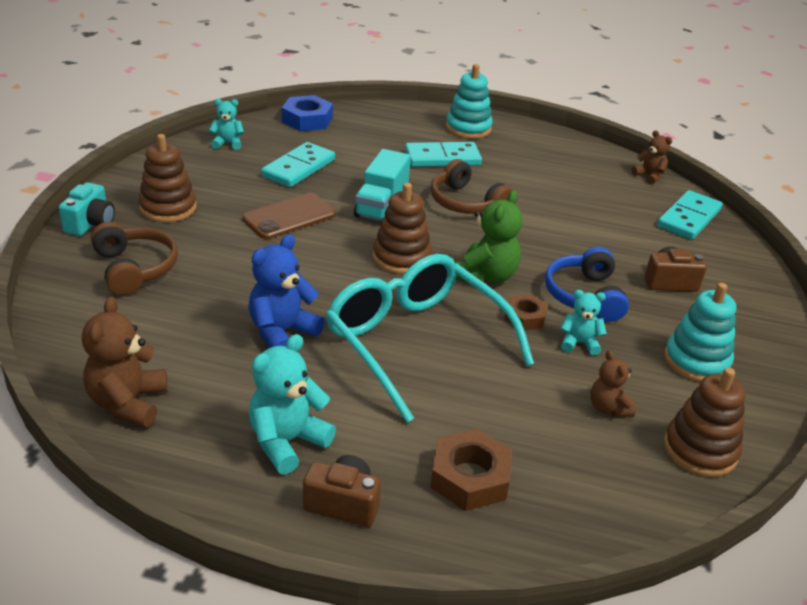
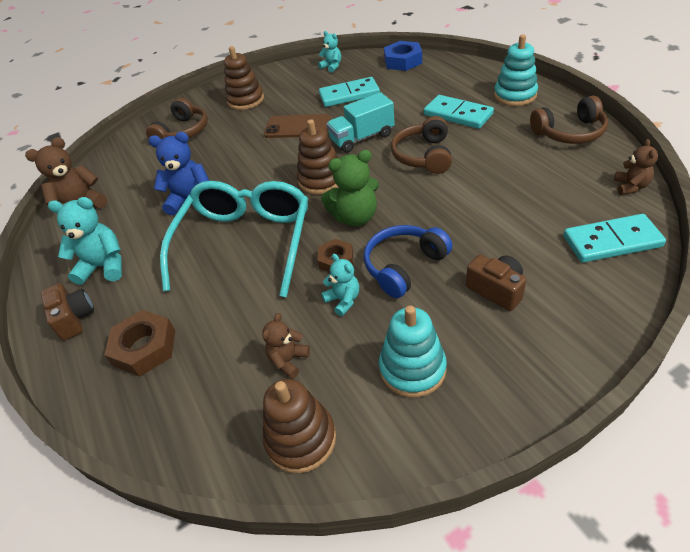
camera: 55 degrees right, 10 degrees up
(91, 223) = (200, 98): turquoise camera -> none
(555, 148) = (569, 133): none -> brown headphones

